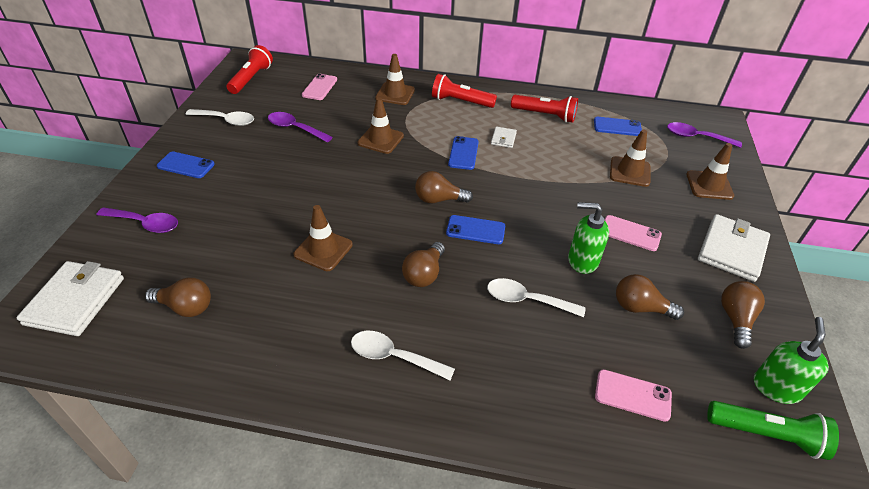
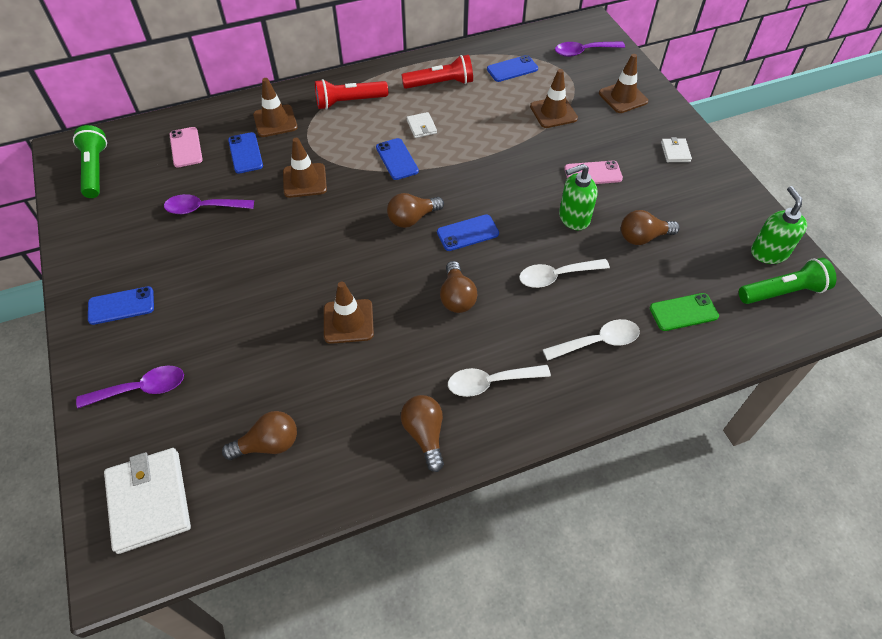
camera: 30 degrees left, 10 degrees up
(226, 120) = (115, 233): white spoon -> white spoon (598, 342)
(251, 79) = (95, 170): red flashlight -> green flashlight
(355, 106) = (245, 153): none -> blue phone
(632, 395) = (683, 312): pink phone -> green phone
(731, 250) = (675, 152): white wallet -> white wallet, size x0.48
(735, 319) = (713, 212): brown light bulb -> brown light bulb (425, 434)

